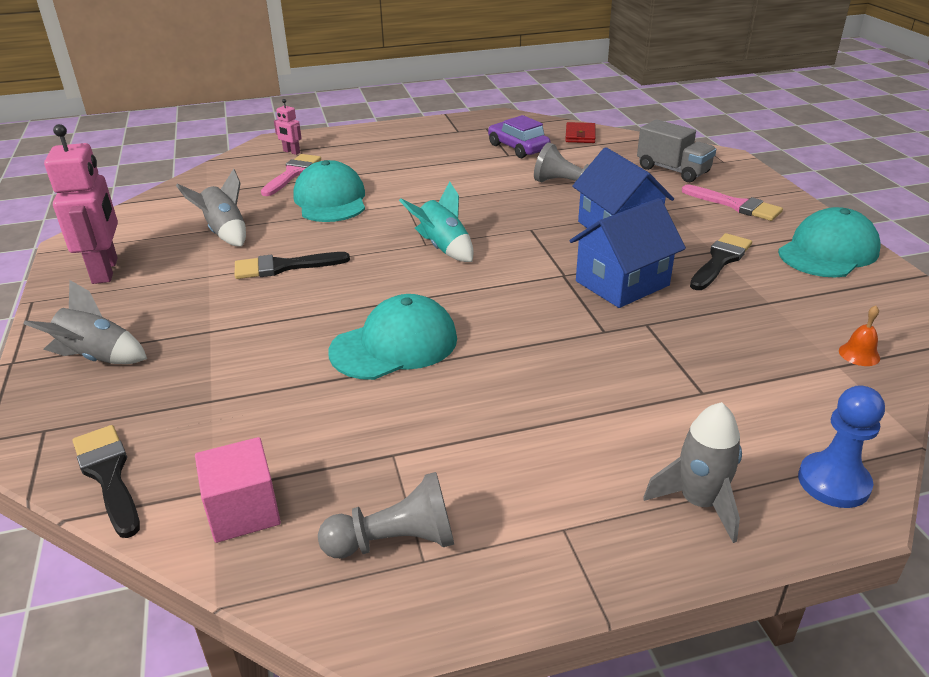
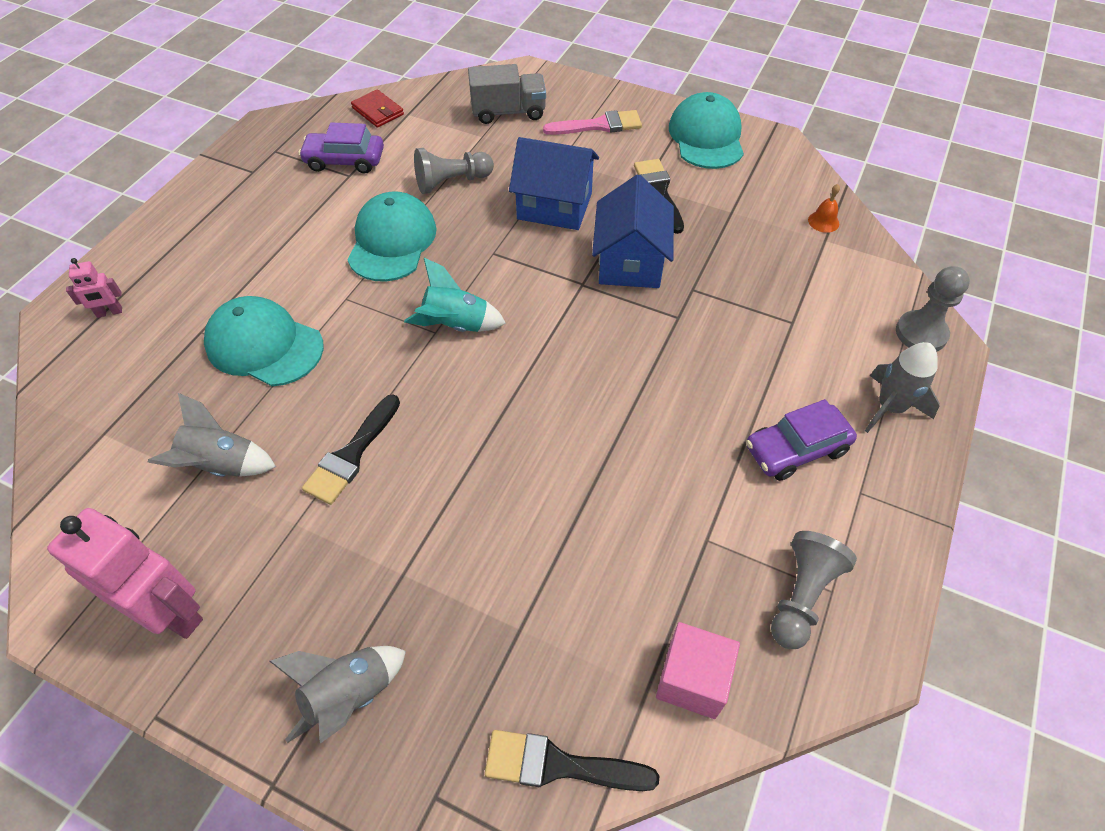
camera: 50 degrees left, 20 degrees up
(292, 174) = (164, 340): pink brush -> none
(394, 345) = (568, 451): turquoise cap -> turquoise cap (392, 241)
(557, 462) = (796, 449): none -> purple car
(833, 482) = (921, 333): blue pawn -> grey pawn

